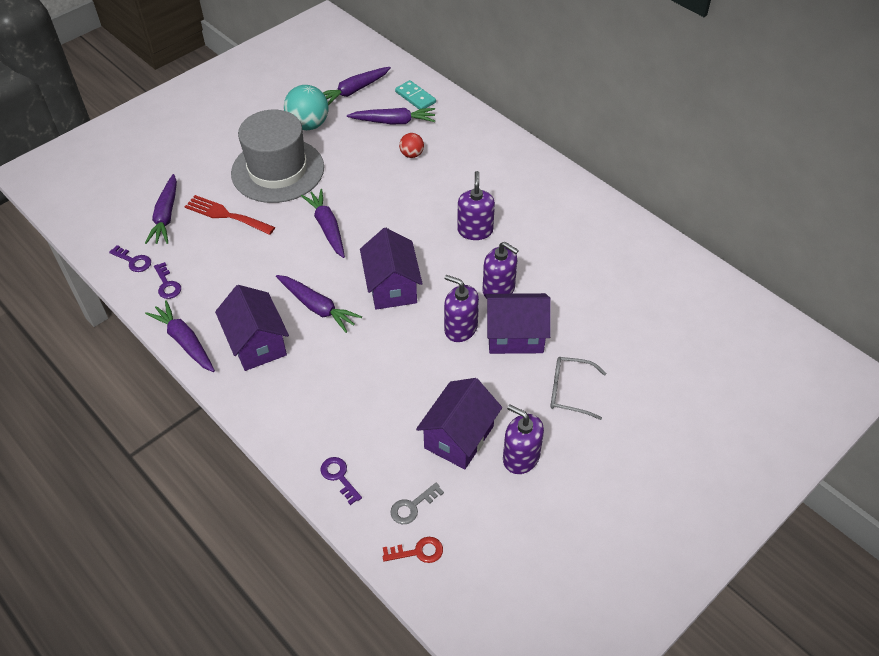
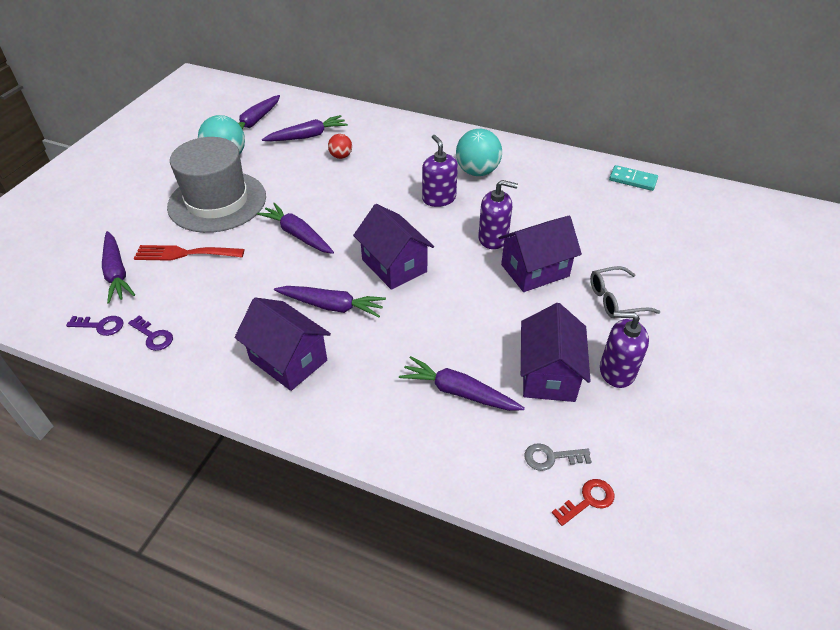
camera: 25 degrees left, 5 degrees down
(184, 341) = (204, 385): purple carrot -> purple carrot (458, 392)
(339, 477) = (458, 458): purple key -> none
(412, 506) = (551, 457): grey key -> grey key turned 60 degrees clockwise
(415, 97) = (315, 114): turquoise domino -> turquoise domino (633, 180)
(460, 328) = (482, 280): purple soap dispenser -> none
(531, 212) = (477, 172): none -> turquoise ball

